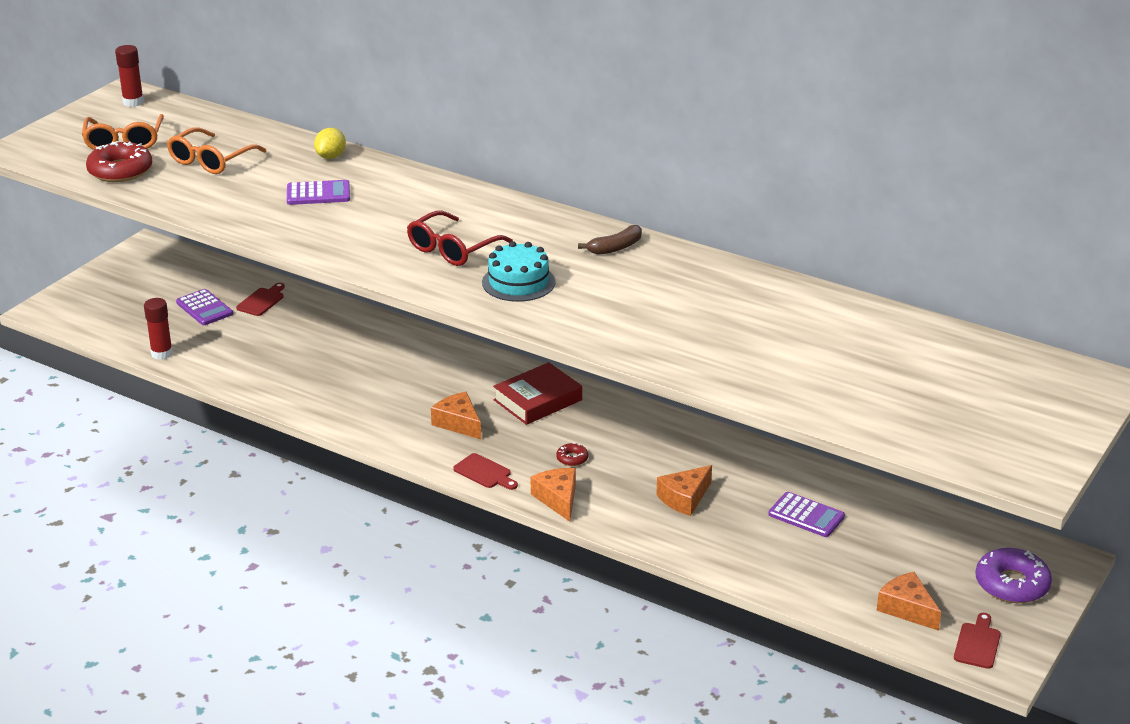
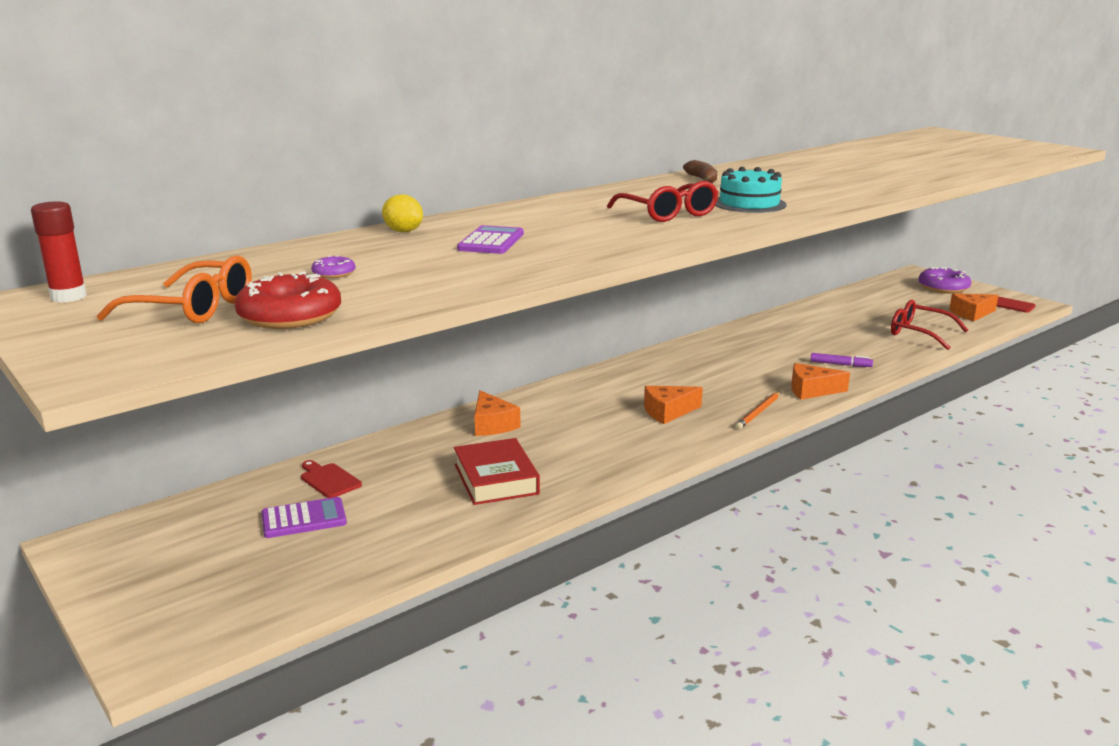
camera: 70 degrees left, 10 degrees down
(162, 354) = (389, 562): red glue stick -> none
(211, 160) = (334, 273): orange glasses -> purple donut
(484, 472) = (758, 412): red cutting board -> orange pencil
(537, 400) = (648, 376): red book -> red book (496, 479)
(572, 458) = (750, 377): red donut -> none
(644, 513) = (840, 364): none -> purple marker
(684, 498) = (823, 349): orange cheese -> orange cheese (492, 424)
(793, 566) = (919, 333): none -> red glasses
(806, 515) = (856, 320): purple calculator -> none

